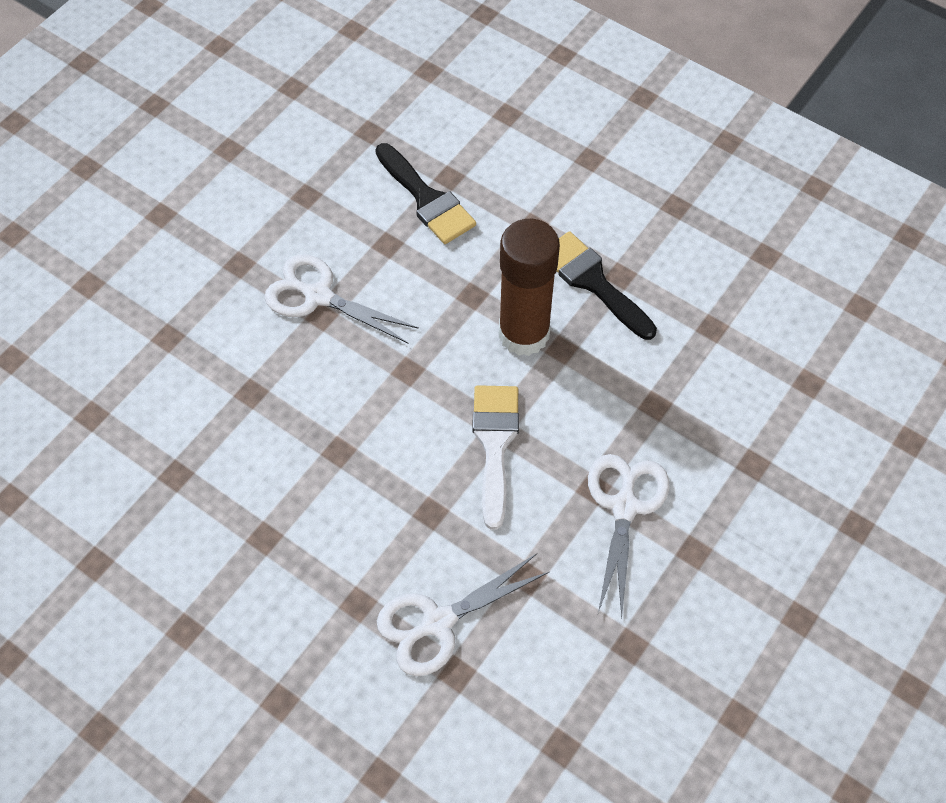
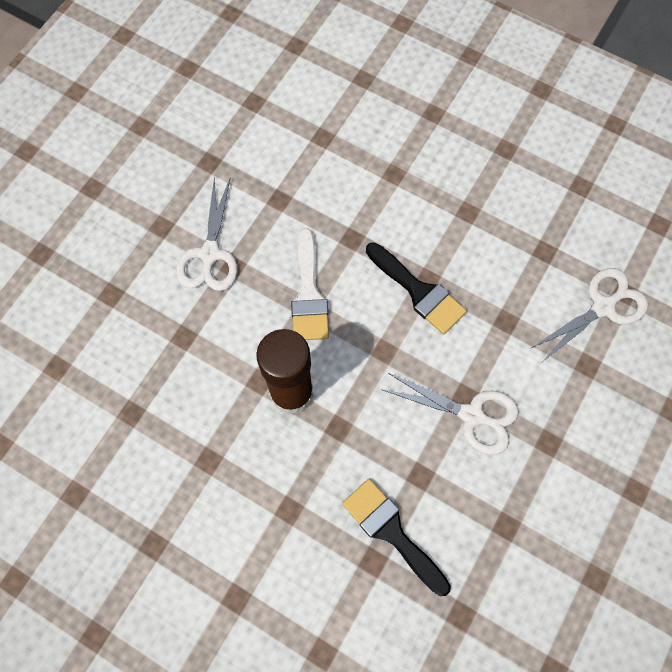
camera: 175 degrees right, 10 degrees up
(438, 622) = (338, 166): white scissors -> white scissors (603, 307)
(593, 282) = (233, 451): black brush -> black brush (418, 291)

